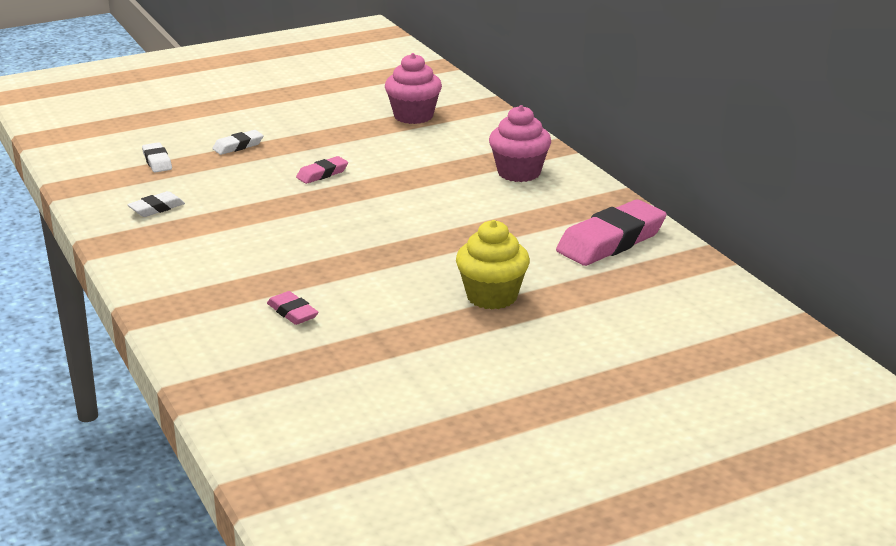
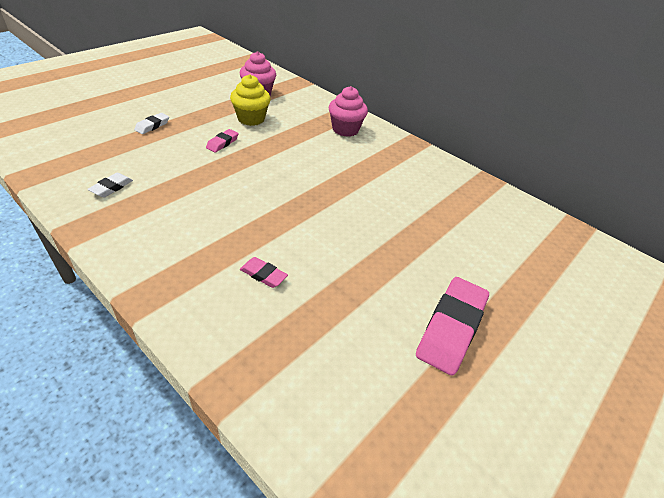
camera: 25 degrees left, 15 degrees up
(157, 161) = (96, 144): white eraser -> none
(492, 296) = (391, 233): yellow cupcake -> yellow cupcake (251, 119)
(611, 241) = (430, 175): pink eraser -> pink eraser (451, 328)

